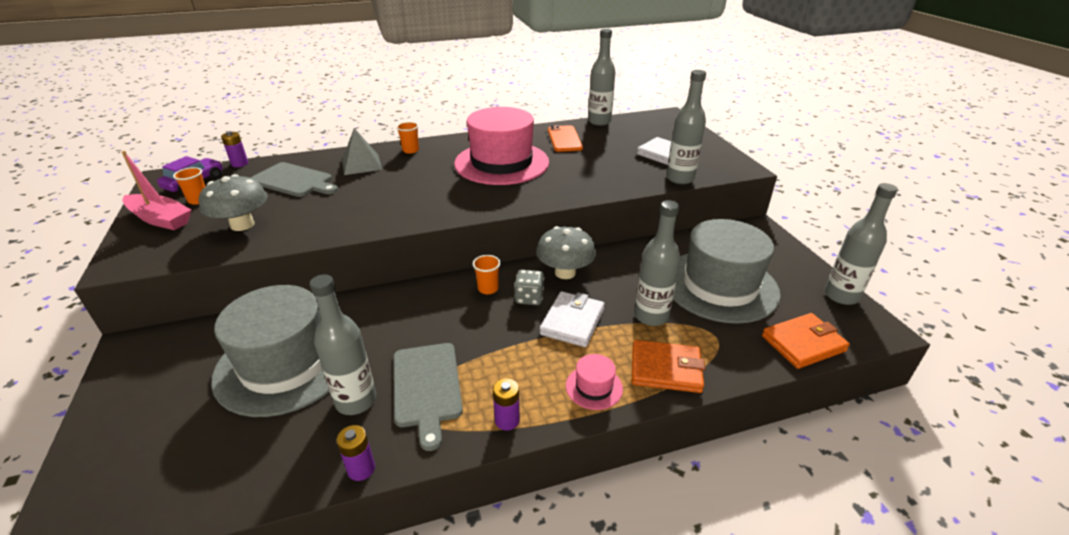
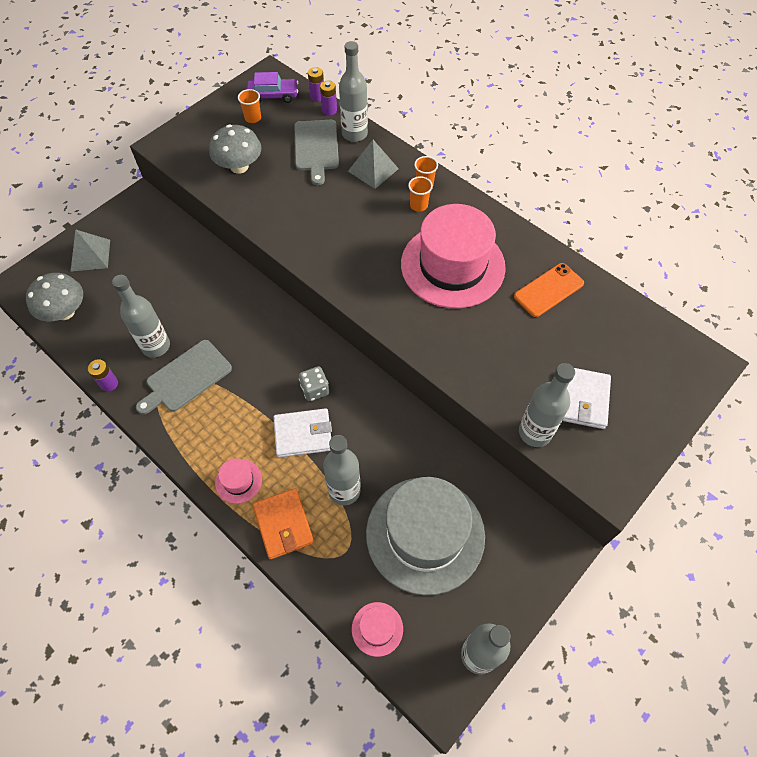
camera: 60 degrees right, 25 degrees up
(138, 423) = (90, 255): none -> grey pyramid
(160, 219) = (218, 119): pink boat -> none
(286, 363) = (167, 287): grey hat -> none
(488, 288) = (309, 355): orange cup -> orange cup (419, 205)
(507, 420) = (181, 441): purple battery -> purple battery (329, 110)
(565, 272) = (365, 399): grey mushroom -> grey mushroom (65, 312)
(599, 122) = (623, 301): grey bottle -> grey bottle (354, 134)
(803, 343) = (377, 629): orange wallet -> pink hat

